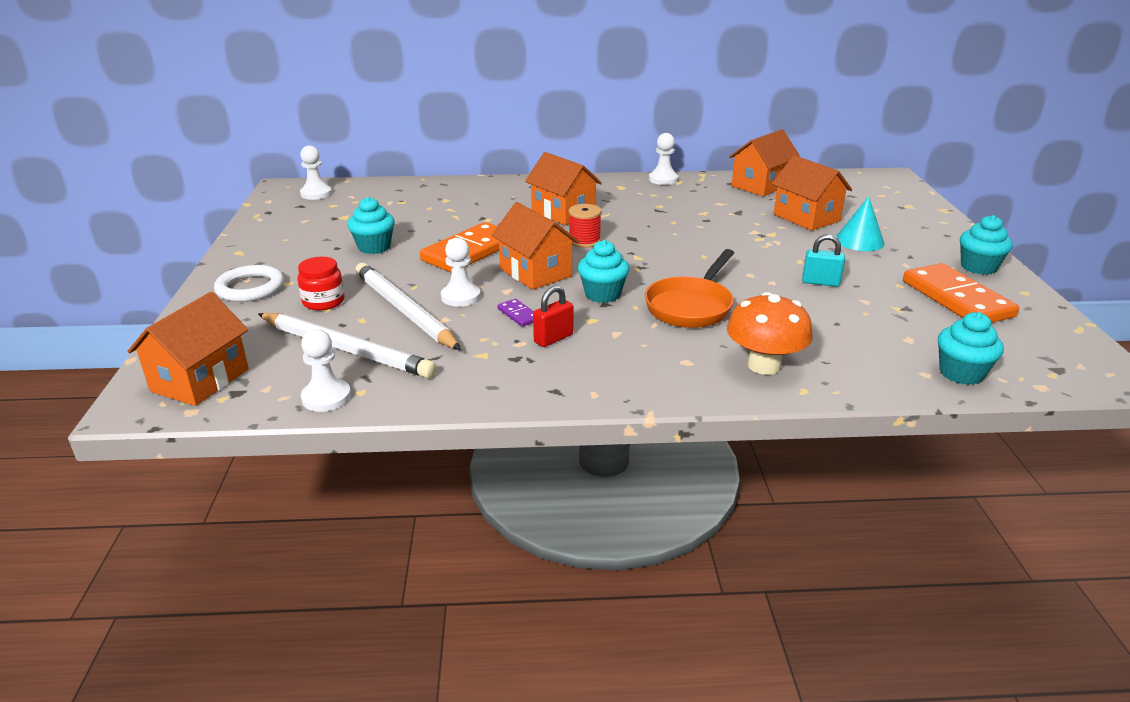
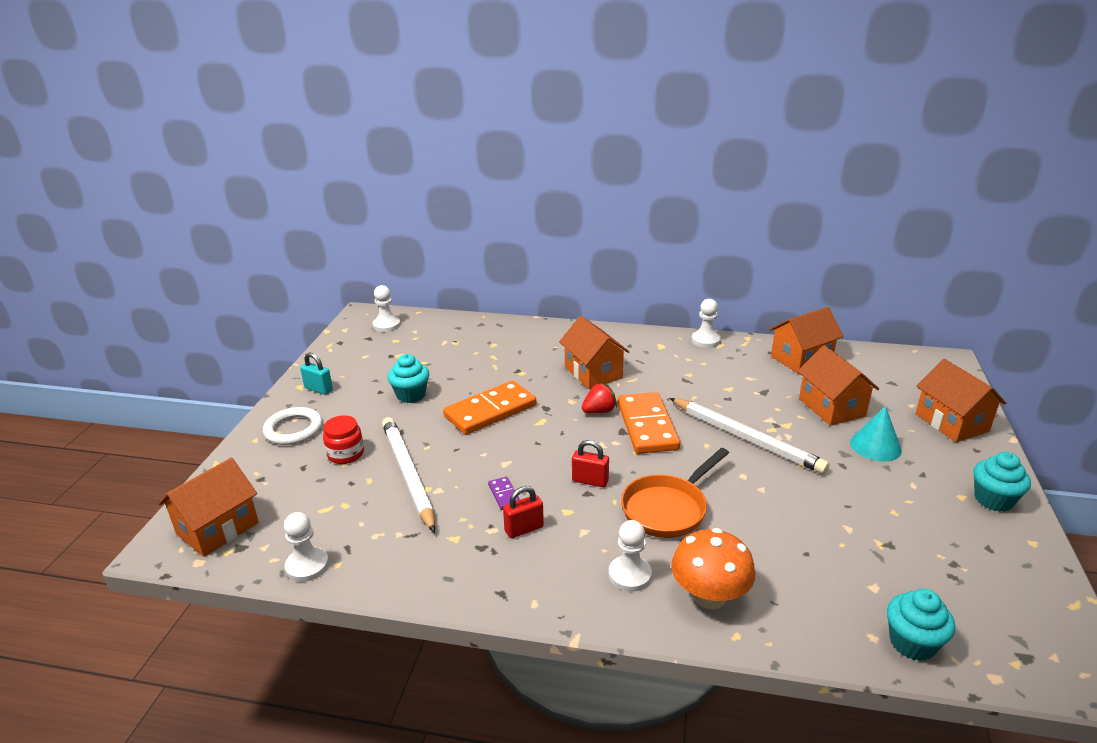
camera: 15 degrees right, 0 degrees up
(346, 349) = (343, 512): white pencil -> white pencil (746, 438)
(460, 297) = (462, 465): white pawn -> white pawn (629, 575)
(535, 272) = (539, 445): orange house -> orange house (951, 423)
(584, 241) = (599, 411): red spool -> red strawberry
(602, 294) = (590, 481): turquoise cupcake -> red padlock
(820, 282) = (811, 496): turquoise padlock -> turquoise padlock (318, 389)
(956, 299) = (950, 540): orange domino -> orange domino (647, 426)

